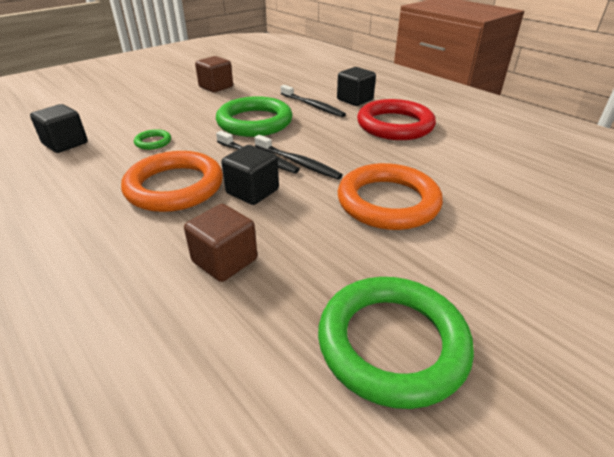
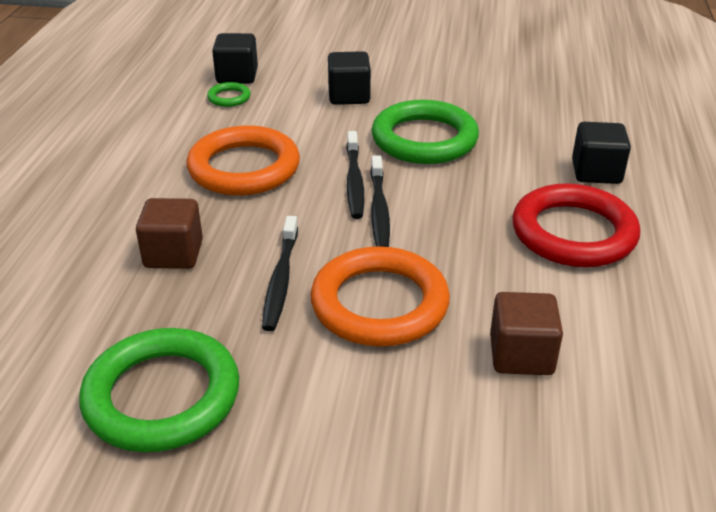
camera: 50 degrees right, 0 degrees up
(153, 142) = (299, 112): green ring -> green ring (229, 98)
(216, 87) = (465, 72): brown cube -> brown cube (521, 355)
(252, 191) = (290, 212): black cube -> black cube (349, 96)
(313, 106) = (526, 152): black toothbrush -> black toothbrush (280, 280)

